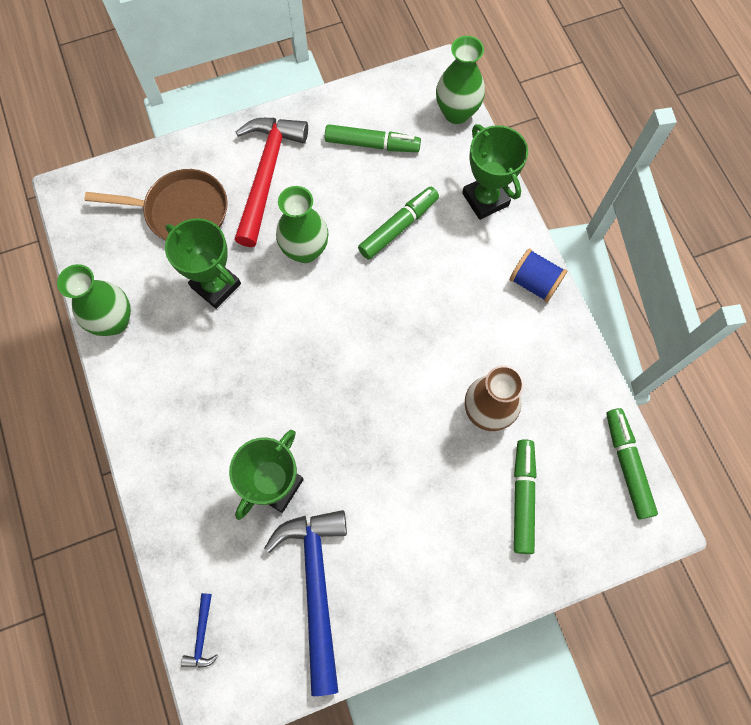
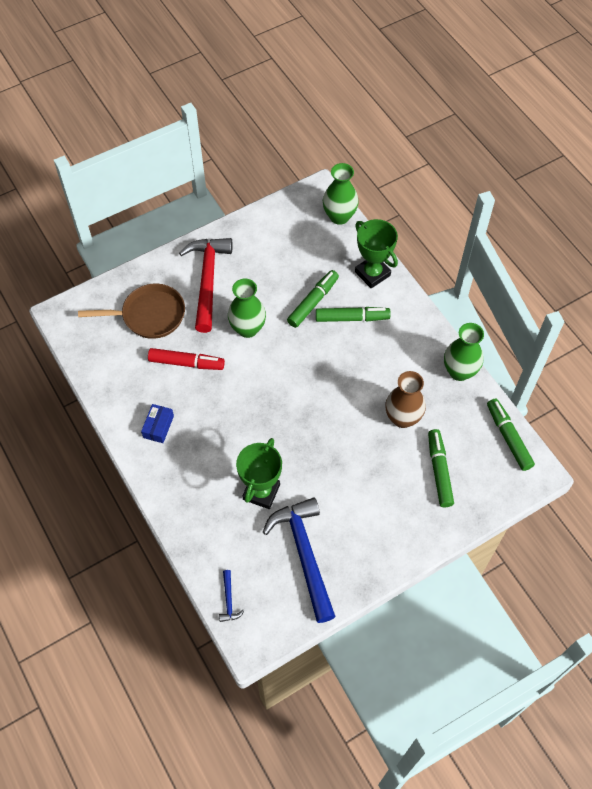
camera: 10 degrees left, 10 degrees down
(114, 321) = (116, 399): green vase -> green vase (459, 371)
(161, 369) = (158, 427): none -> blue box
(216, 285) = (186, 363): green trophy -> red marker
(372, 144) = (281, 247): green marker -> green marker (352, 318)
(534, 283) = (419, 325): blue spool -> none

